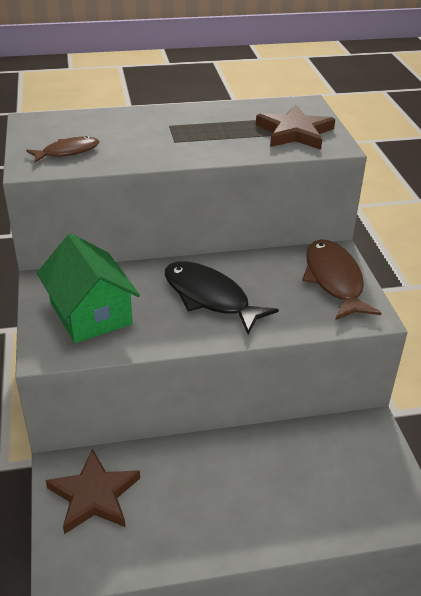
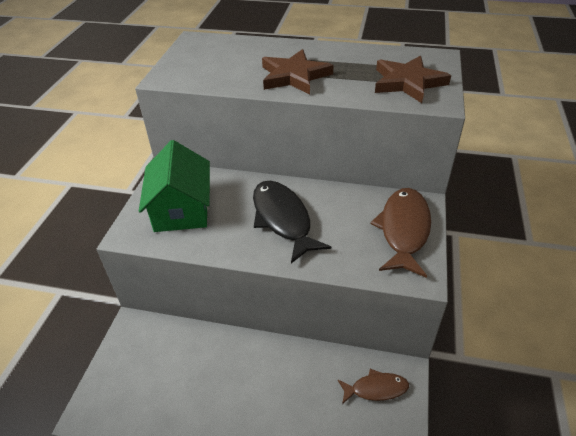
camera: 25 degrees right, 5 degrees up
(67, 152) = (201, 69): brown fish -> brown fish (376, 389)
(94, 495) = (143, 357): brown star -> brown star (294, 76)

